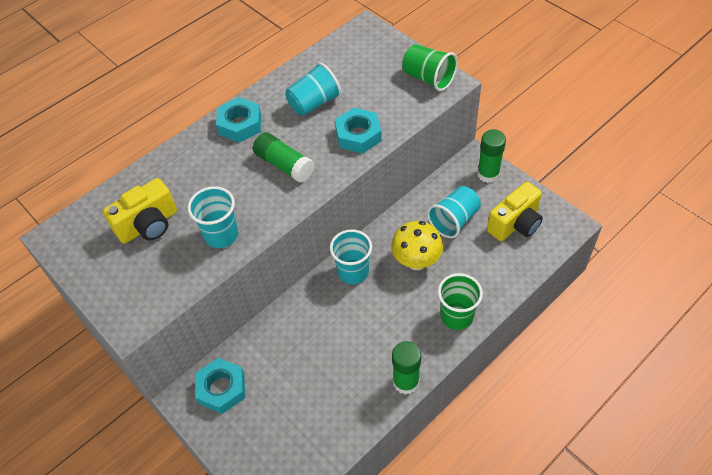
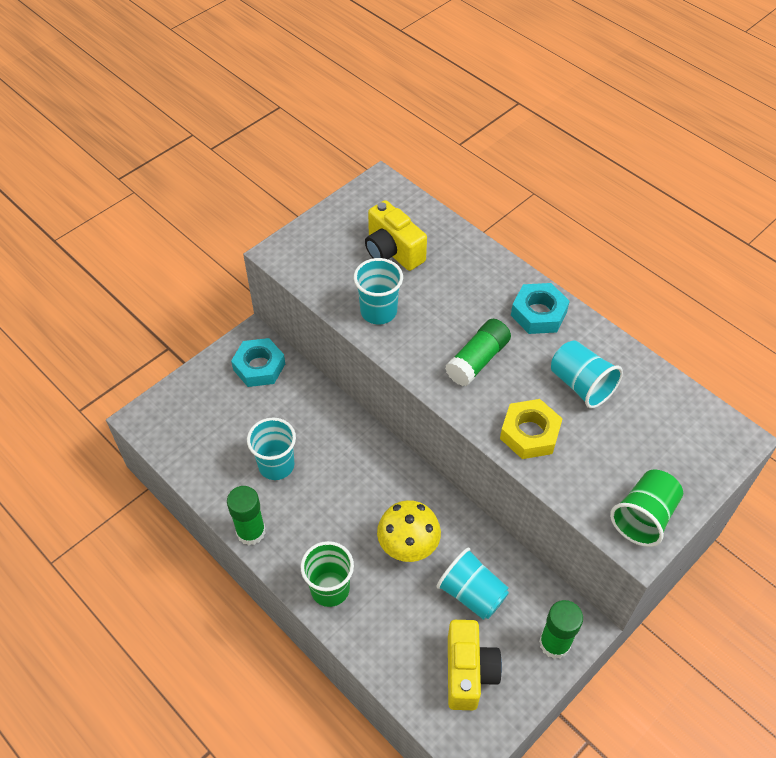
camera: 85 degrees right, 0 degrees up
(353, 272) = (393, 478): turquoise cup -> turquoise cup (276, 465)
(358, 135) = (530, 433): turquoise nut -> yellow nut
(515, 224) = (468, 672): yellow camera -> yellow camera turned 135 degrees counterclockwise

